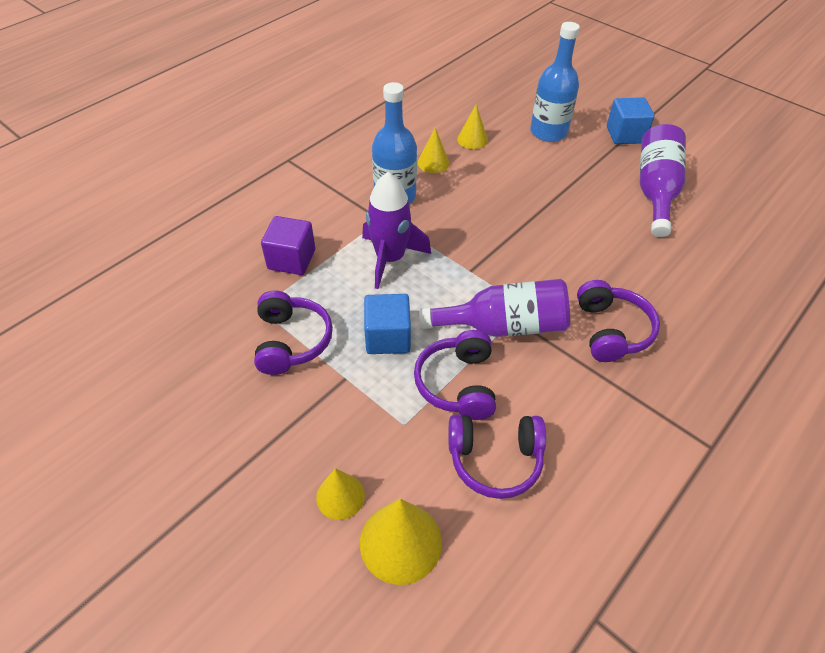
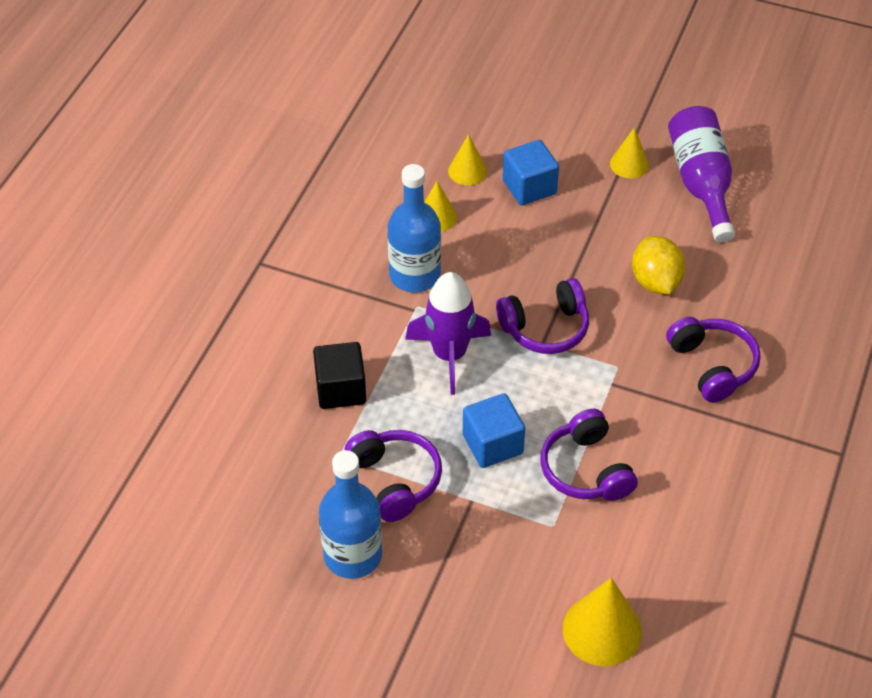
camera: 20 degrees left, 0 degrees up
(291, 259) = (341, 389): purple cube -> black cube
(340, 496) = (527, 610): yellow cone -> yellow cone (629, 164)
(495, 459) = (653, 530): purple headphones -> purple headphones (545, 327)
(504, 327) = (605, 395): purple bottle -> none
(548, 132) = (552, 135): blue bottle -> blue bottle (352, 555)
(587, 251) = (655, 282): none -> yellow lemon
(625, 135) = (641, 114): blue cube -> blue cube (529, 187)

